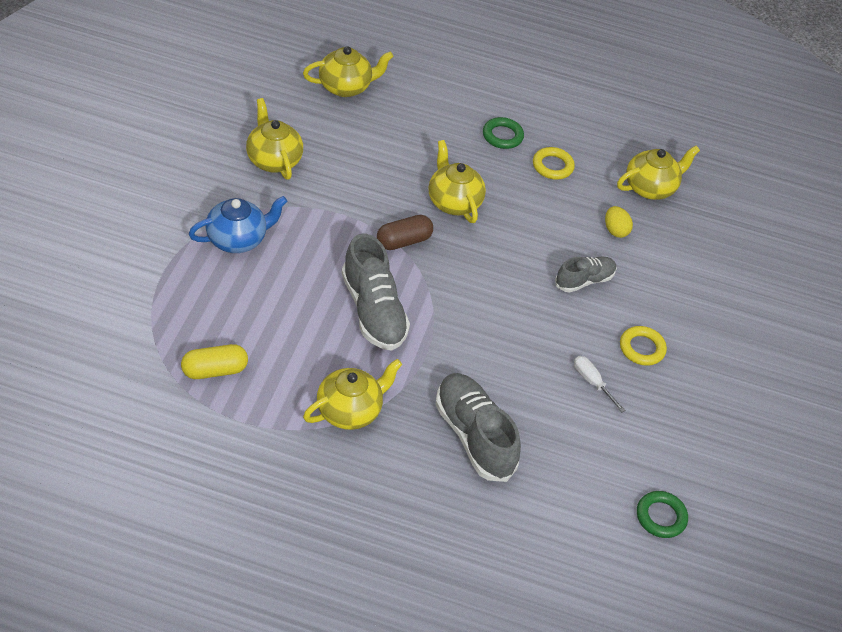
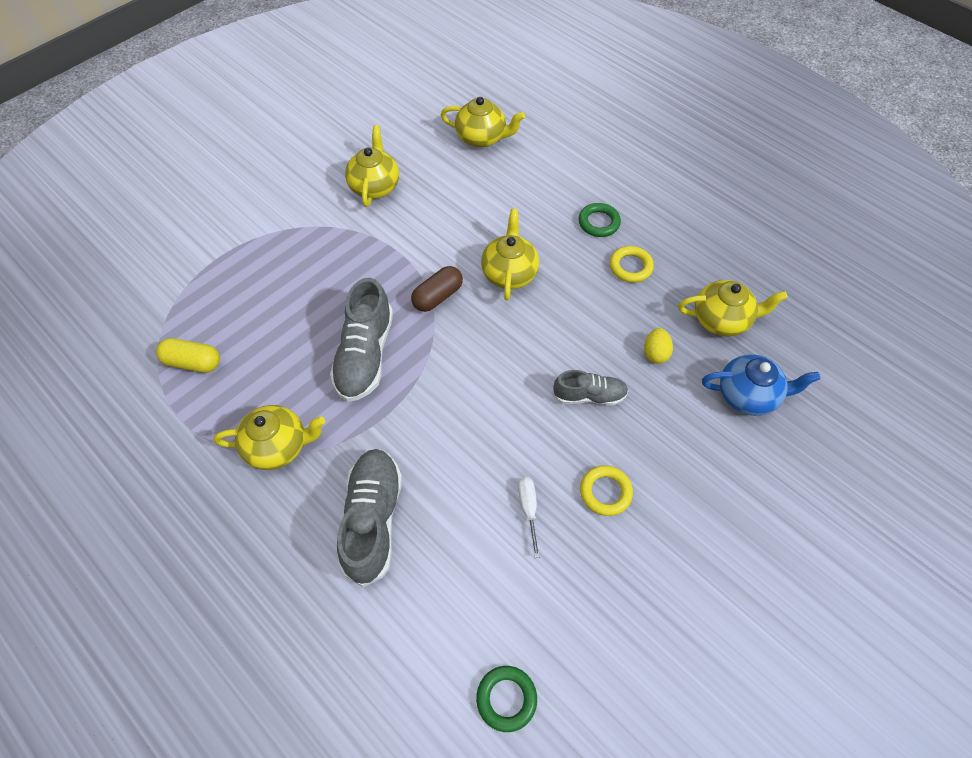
camera: 35 degrees right, 10 degrees up
(238, 239) = (296, 248): blue teapot -> blue teapot (748, 395)
(403, 241) = (438, 296): brown capsule -> brown capsule turned 45 degrees counterclockwise

